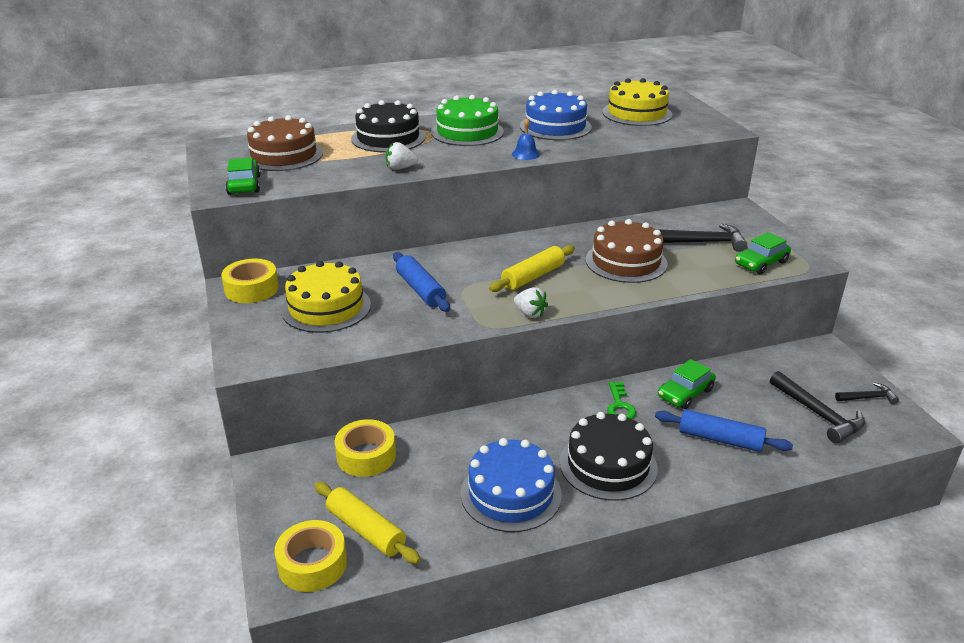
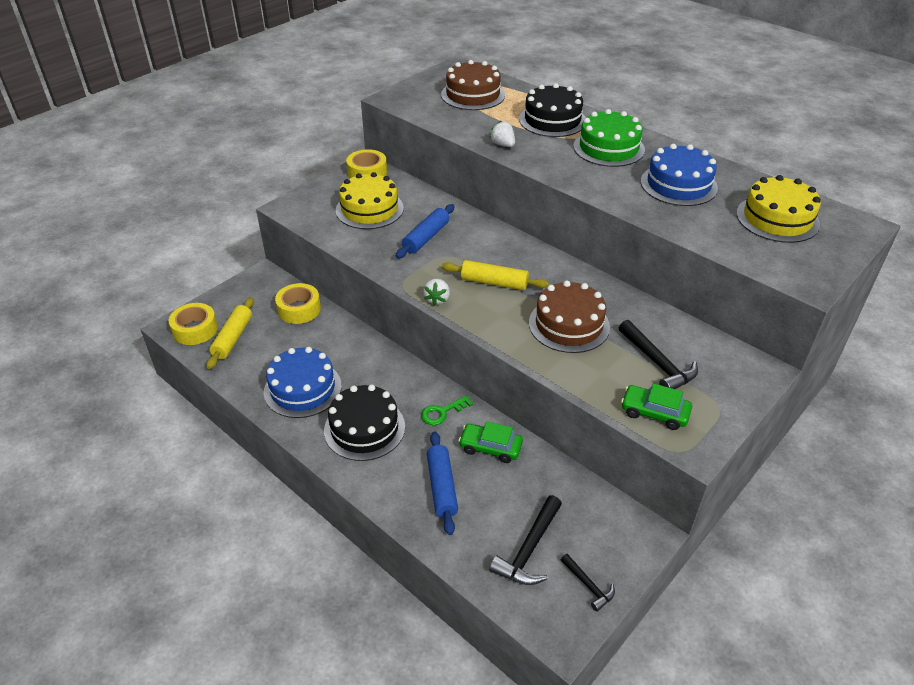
camera: 60 degrees right, 10 degrees up
(244, 185) = (411, 101): green car -> none
(525, 154) = (597, 189): blue bell -> none

